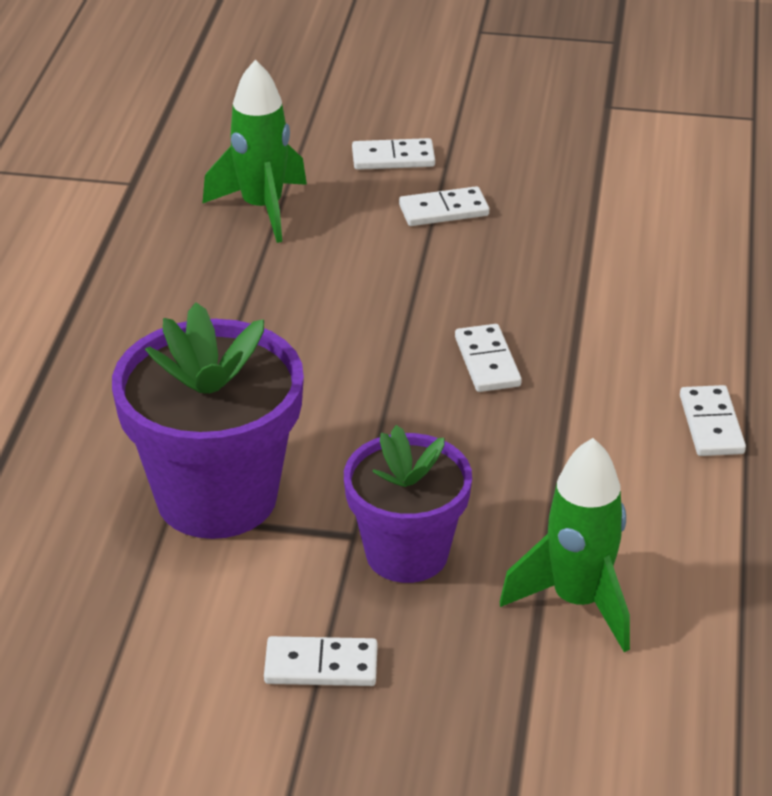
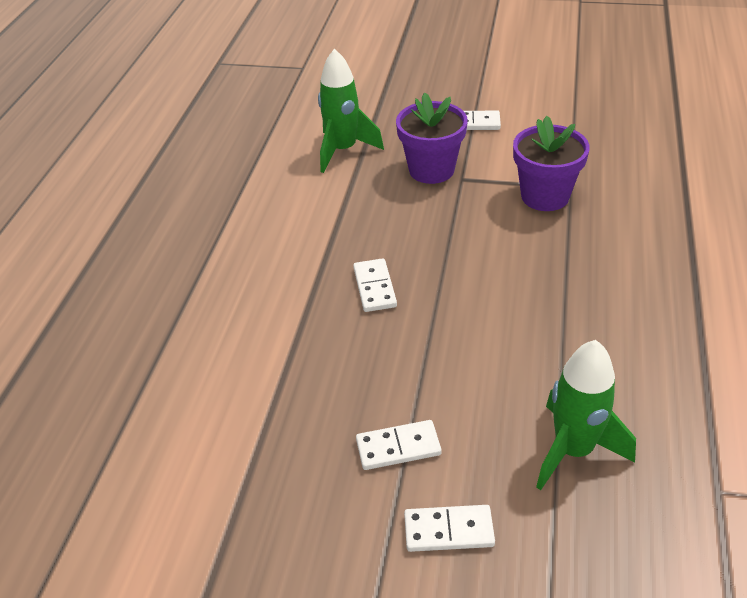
camera: 175 degrees left, 5 degrees up
(216, 497) = (545, 196): purple flower pot -> purple flower pot, size x0.66
(711, 425) = (236, 244): white domino -> none

